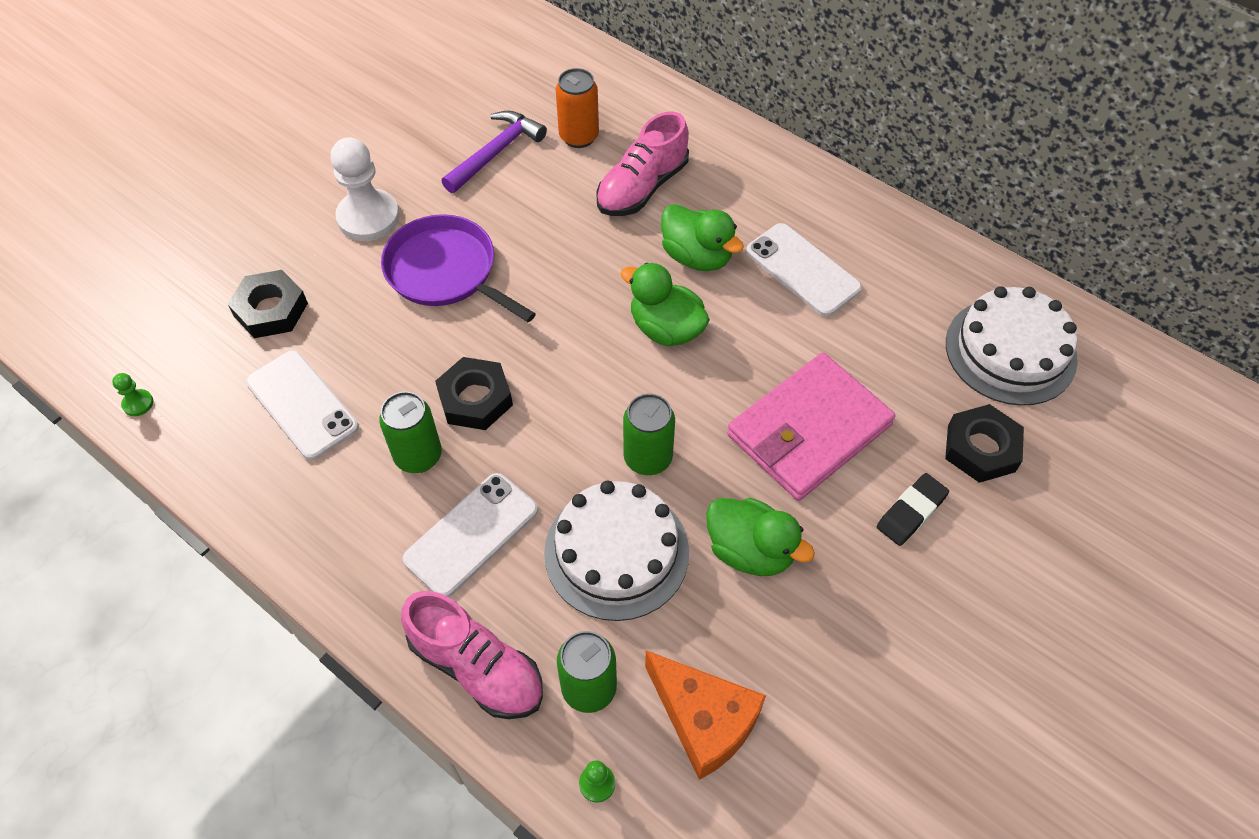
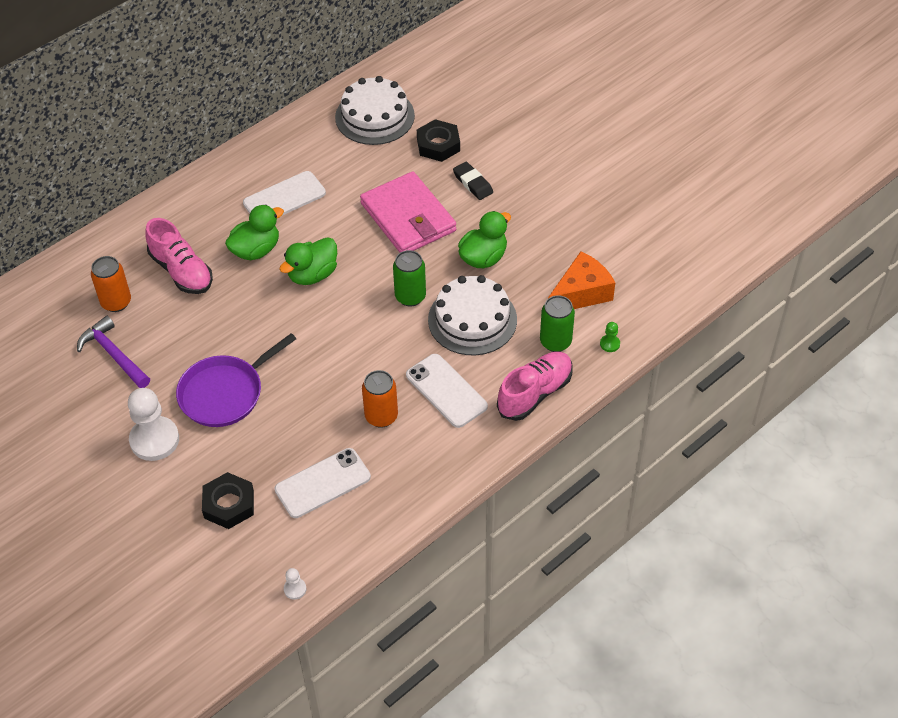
camera: 80 degrees left, 5 degrees down
(138, 403) = (295, 589): green pawn -> white pawn
(418, 456) = (381, 416): green can -> orange can
(475, 399) = (343, 382): black nut -> none

